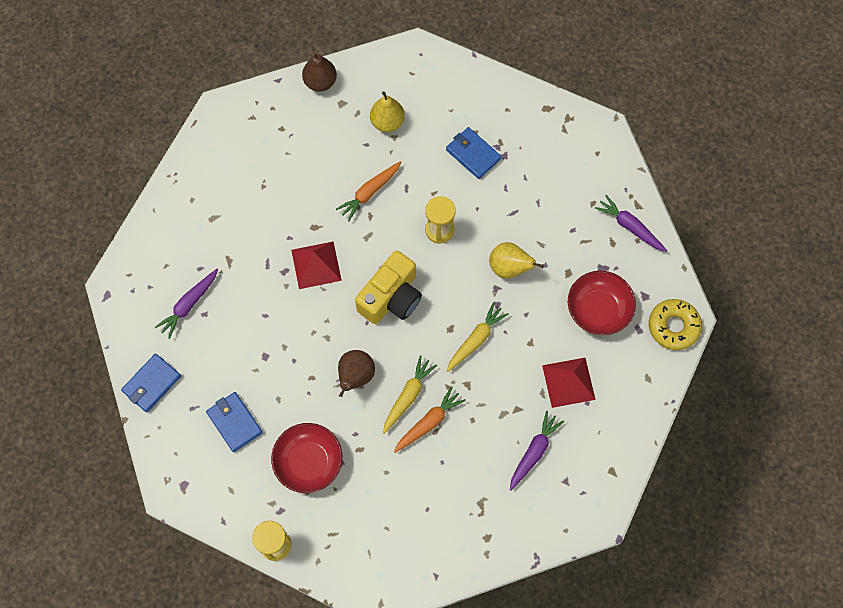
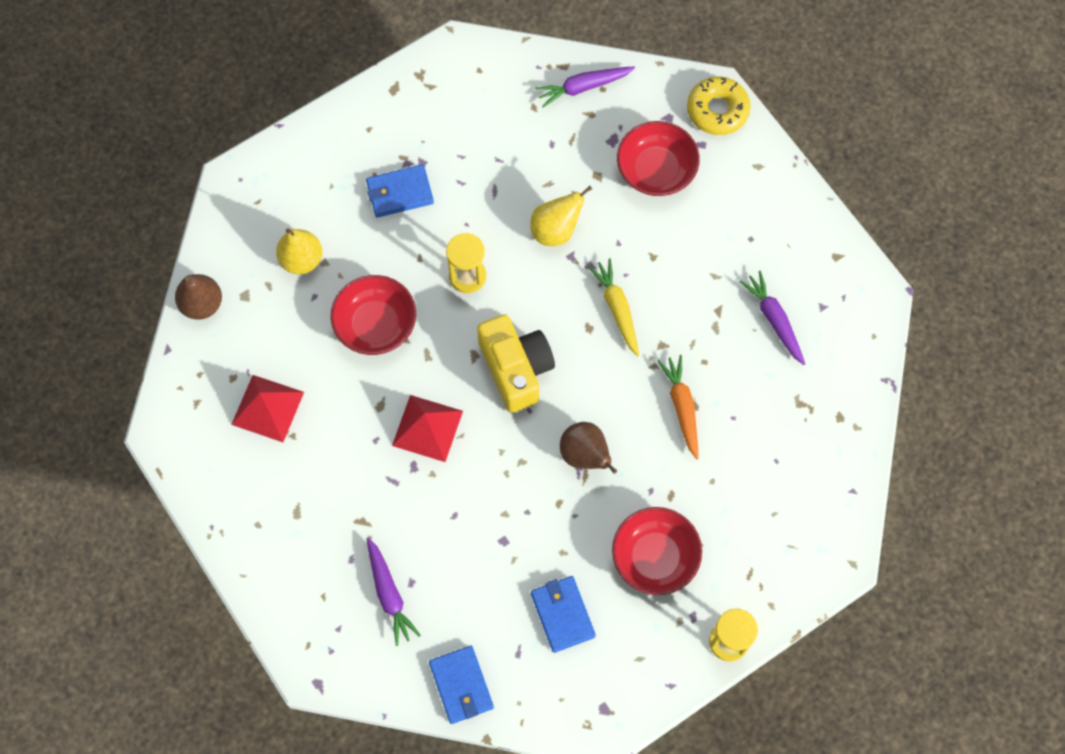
camera: 60 degrees left, 0 degrees up
(234, 422) = (562, 614): blue wallet -> blue wallet turned 75 degrees clockwise
(369, 192) = (376, 324): orange carrot -> red bowl
(408, 396) = (639, 412): yellow carrot -> none
(568, 382) = (718, 244): red pyramid -> red pyramid (267, 408)

